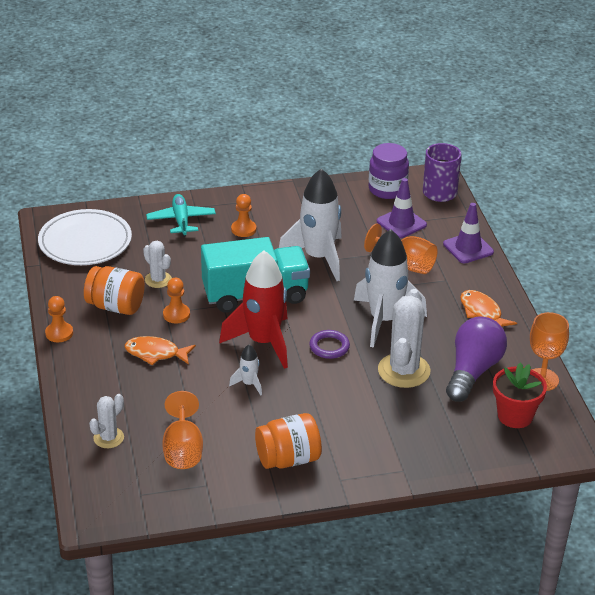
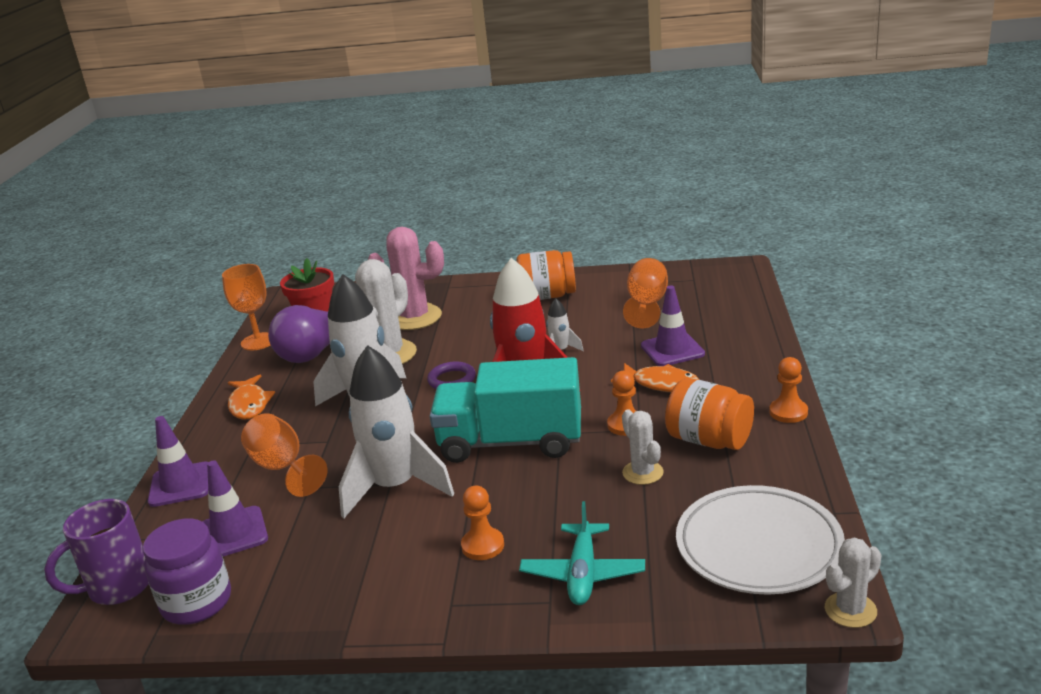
camera: 160 degrees left, 10 degrees down
(108, 438) = (722, 315): white cactus -> white cactus (850, 610)
(151, 391) = (672, 350): none -> purple traffic cone
(410, 420) = (414, 317): none -> pink cactus

